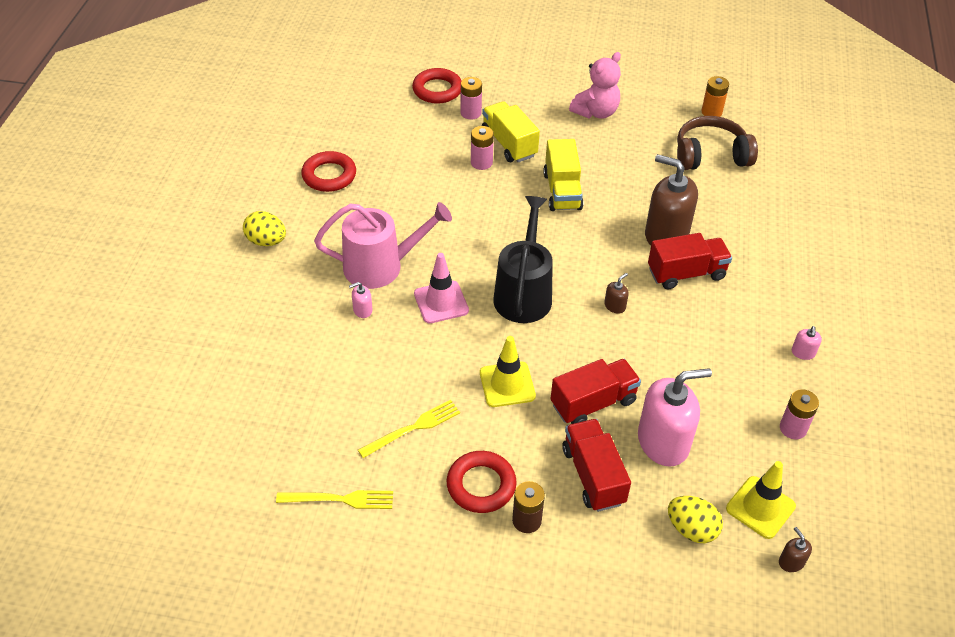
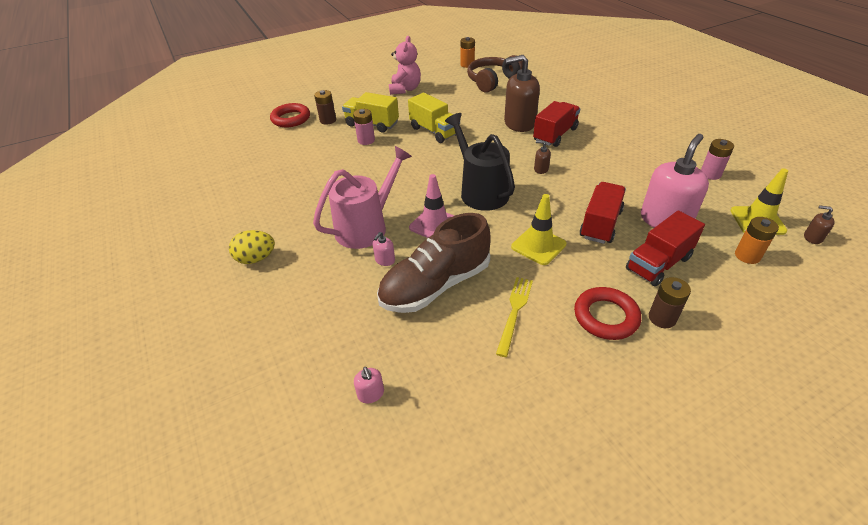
camera: 35 degrees left, 5 degrees down
(329, 175) = (264, 195): red ring -> none
(340, 499) = (527, 401): yellow fork -> none
(377, 361) = (435, 285): none -> brown shoe
(471, 113) = (328, 120): pink battery -> brown battery
(593, 476) = (658, 263): red truck -> red truck turned 75 degrees counterclockwise
(615, 306) = (541, 169): brown soap dispenser -> brown soap dispenser turned 75 degrees counterclockwise
(691, 529) = (747, 256): yellow egg -> orange battery
(803, 353) = (661, 139): pink soap dispenser -> pink soap dispenser (371, 394)

